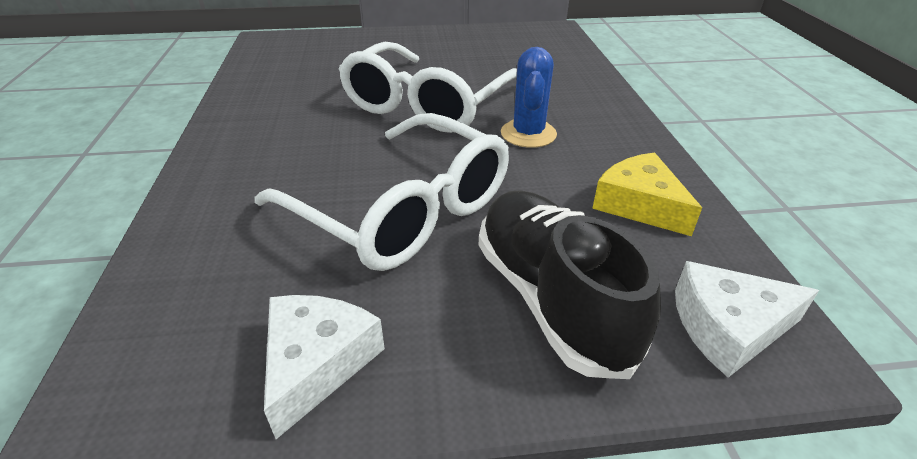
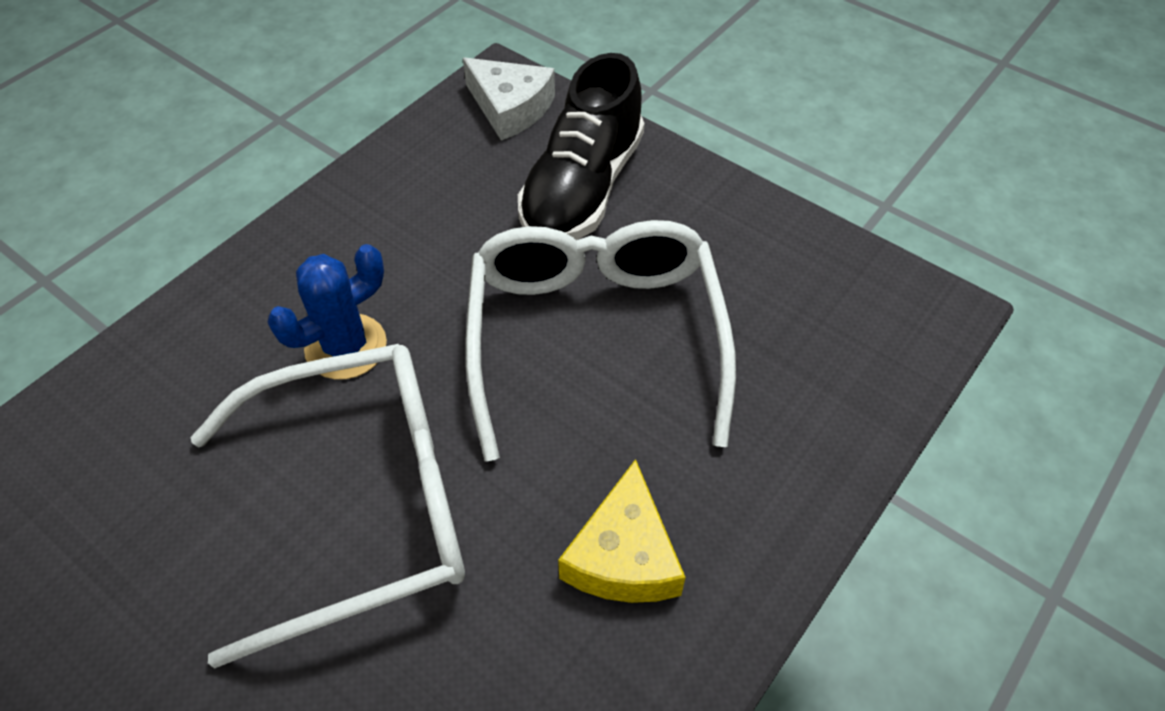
camera: 135 degrees left, 15 degrees up
(317, 363) = (774, 251): white cheese -> none
(639, 205) = (406, 200): yellow cheese -> yellow cheese (624, 555)

